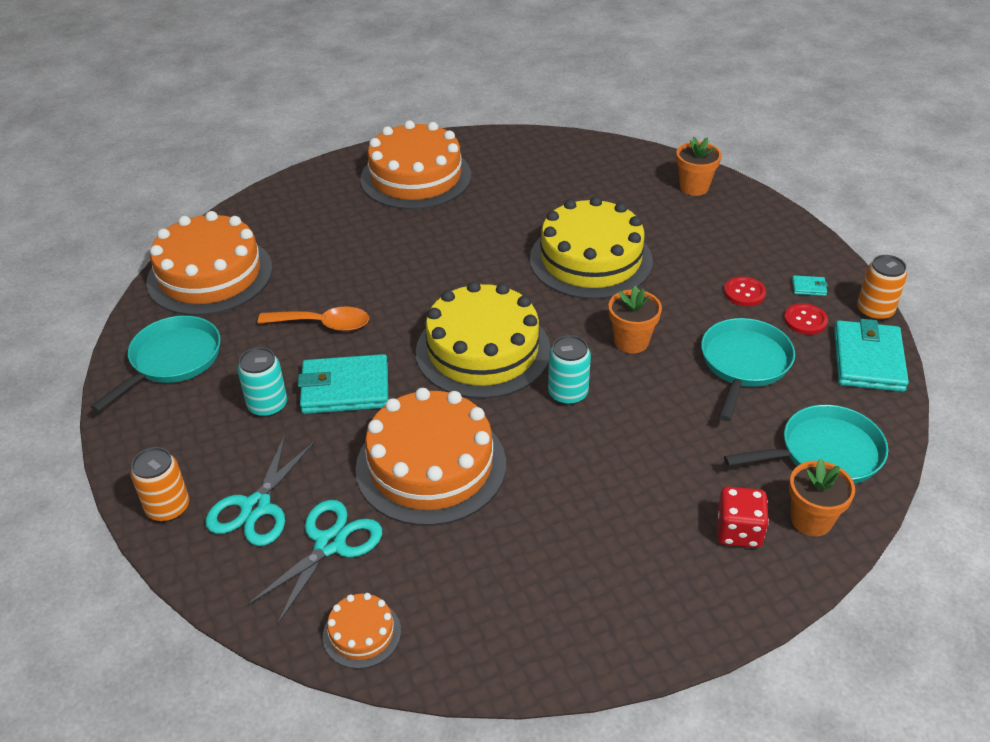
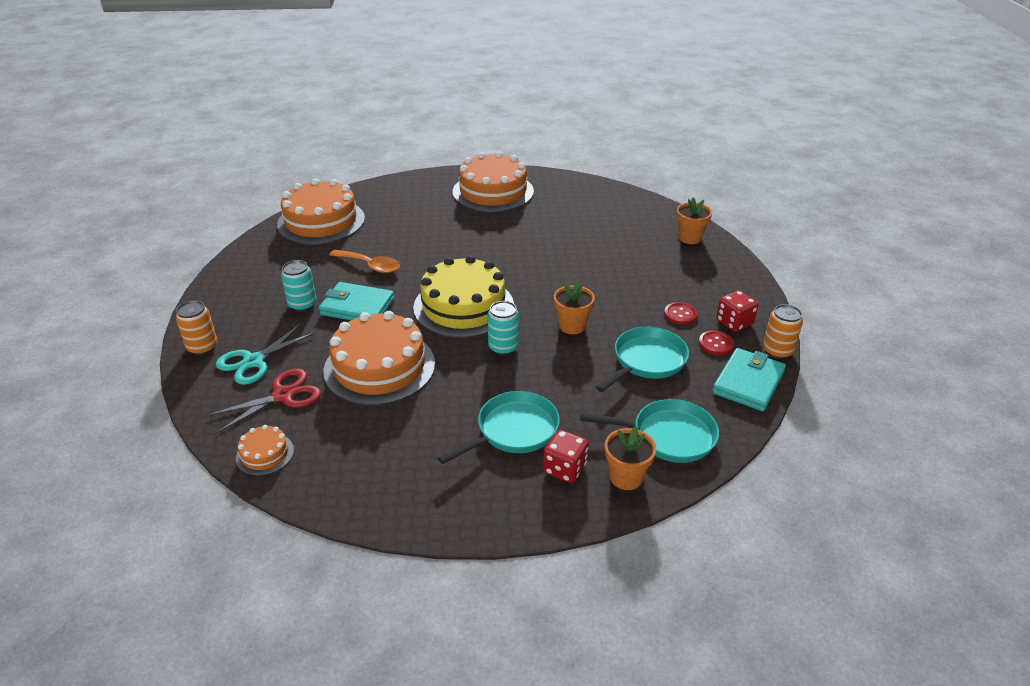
camera: 20 degrees right, 5 degrees down
(172, 360) = (264, 265): turquoise pan -> turquoise pan (513, 431)
(330, 544) = (283, 395): turquoise scissors -> red scissors
(591, 259) = (579, 267): yellow cake -> none
(809, 287) = (734, 323): turquoise wallet -> red dice

